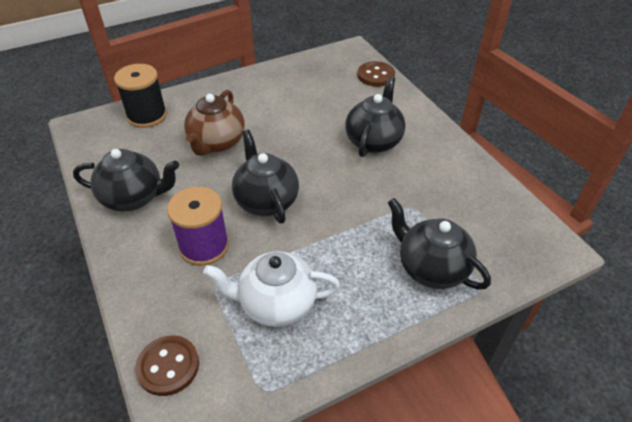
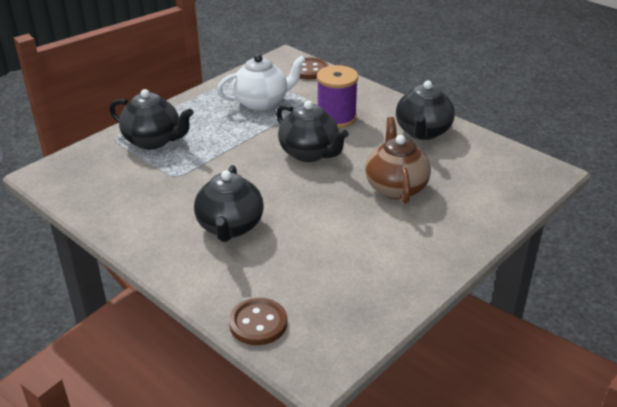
camera: 160 degrees right, 10 degrees down
(134, 198) = (422, 132): black teapot -> black teapot turned 60 degrees counterclockwise
(147, 116) = (497, 196): black spool -> none

